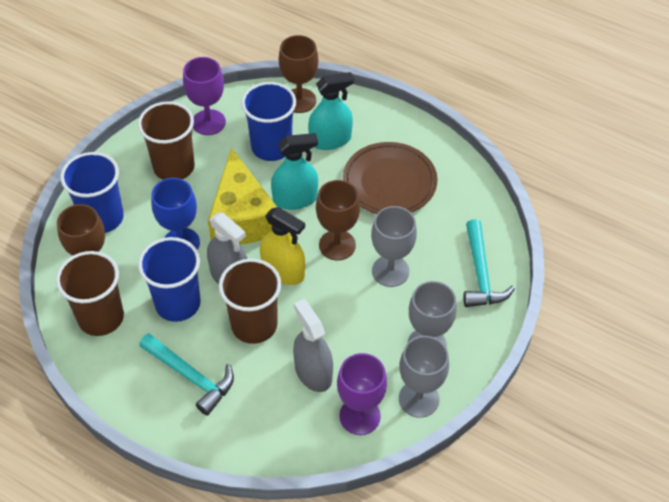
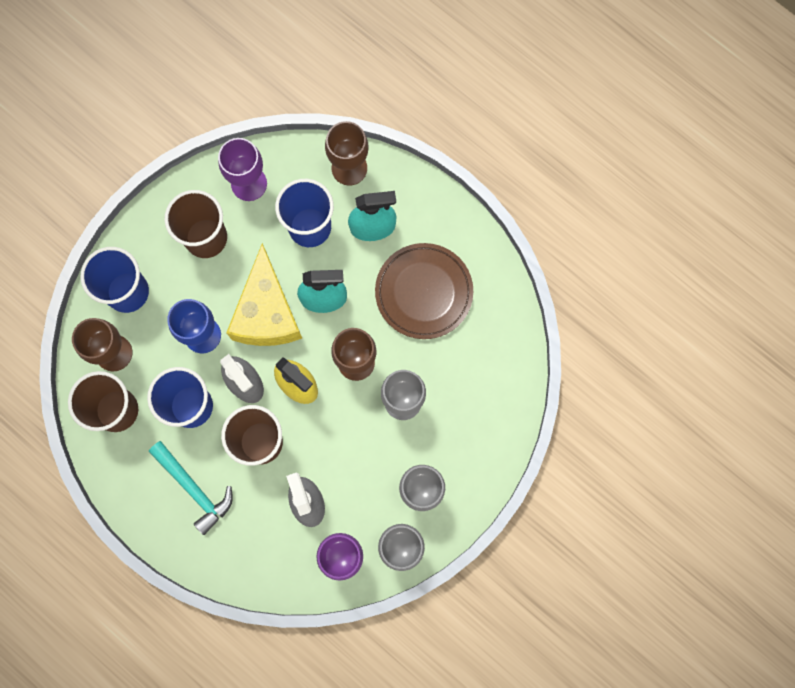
camera: 10 degrees right, 25 degrees up
(481, 274) = (491, 419): turquoise hammer -> none

